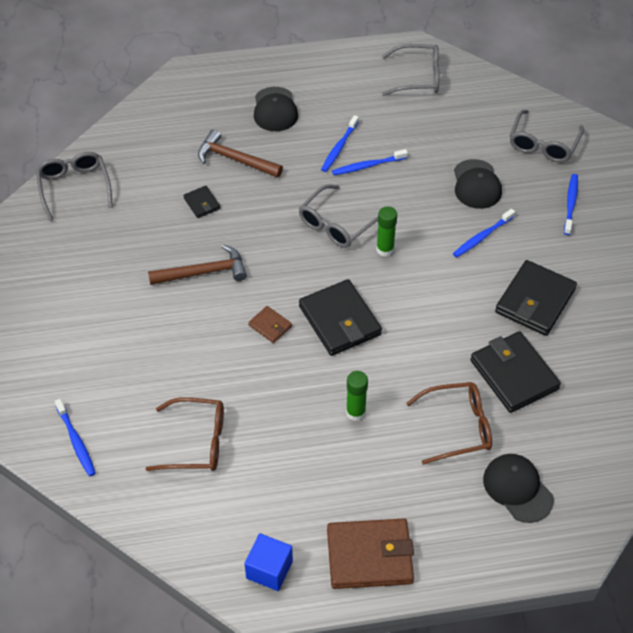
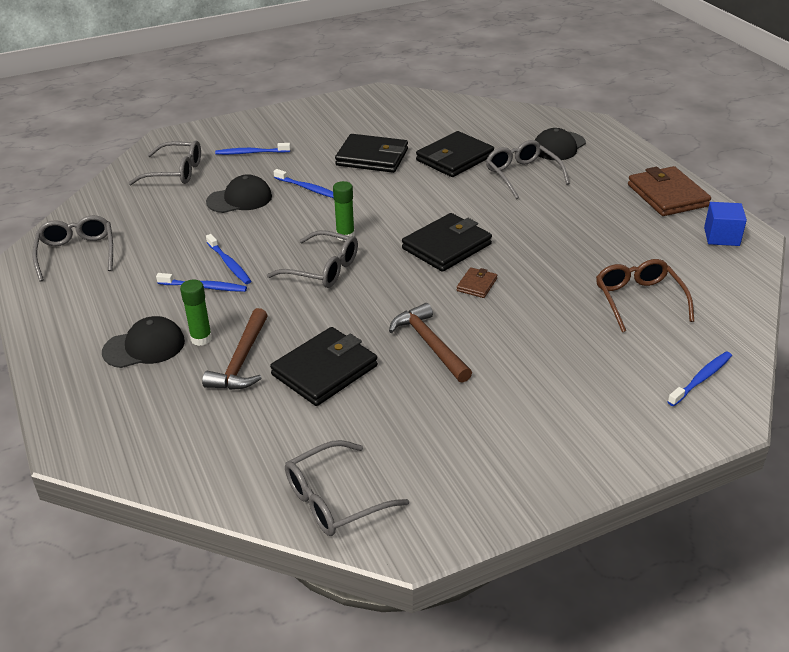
camera: 105 degrees left, 15 degrees down
(202, 203) = (324, 370): black wallet -> black wallet, size x2.06
(355, 412) = (542, 222): green glue stick -> green glue stick (201, 339)
(458, 427) = (522, 175): brown glasses -> grey glasses

